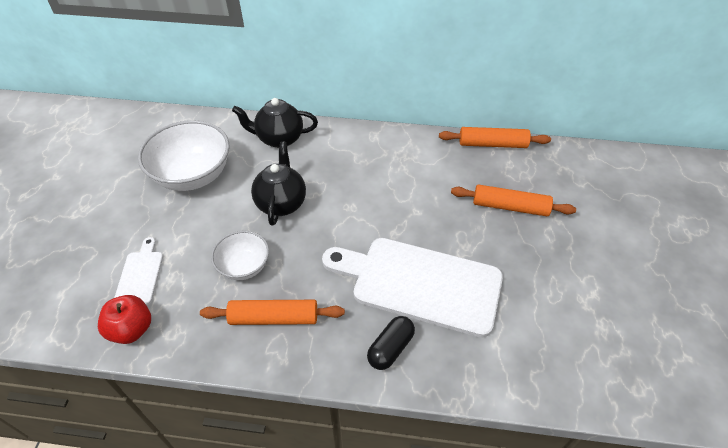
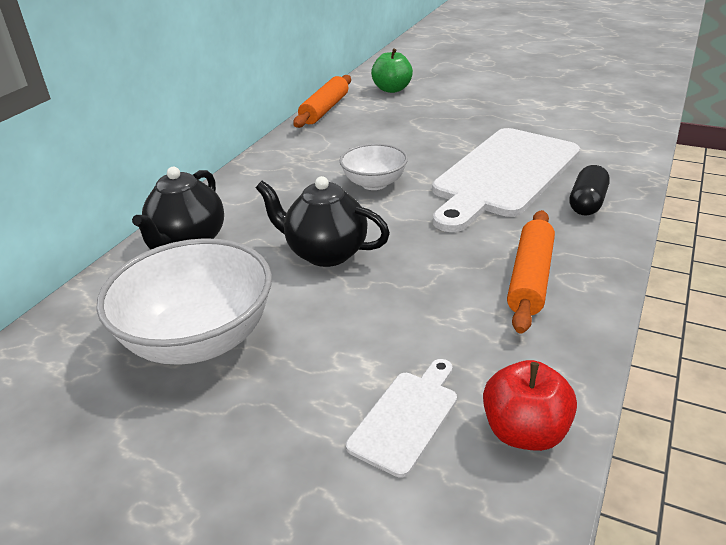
camera: 70 degrees left, 15 degrees down
(140, 275) = (406, 418): white cutting board -> white cutting board turned 105 degrees clockwise
(244, 266) = (431, 297): white bowl -> white bowl (374, 183)
(390, 348) = (587, 203): black capsule -> black capsule turned 60 degrees clockwise
(510, 207) = (419, 116): orange rolling pin -> none
(559, 175) = (392, 89): none -> green apple

